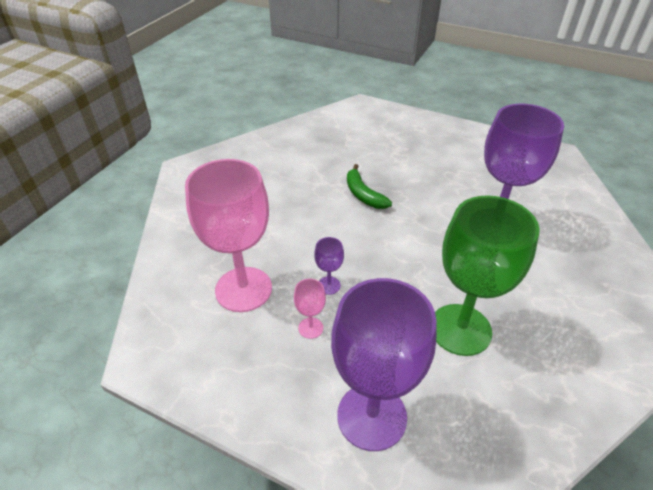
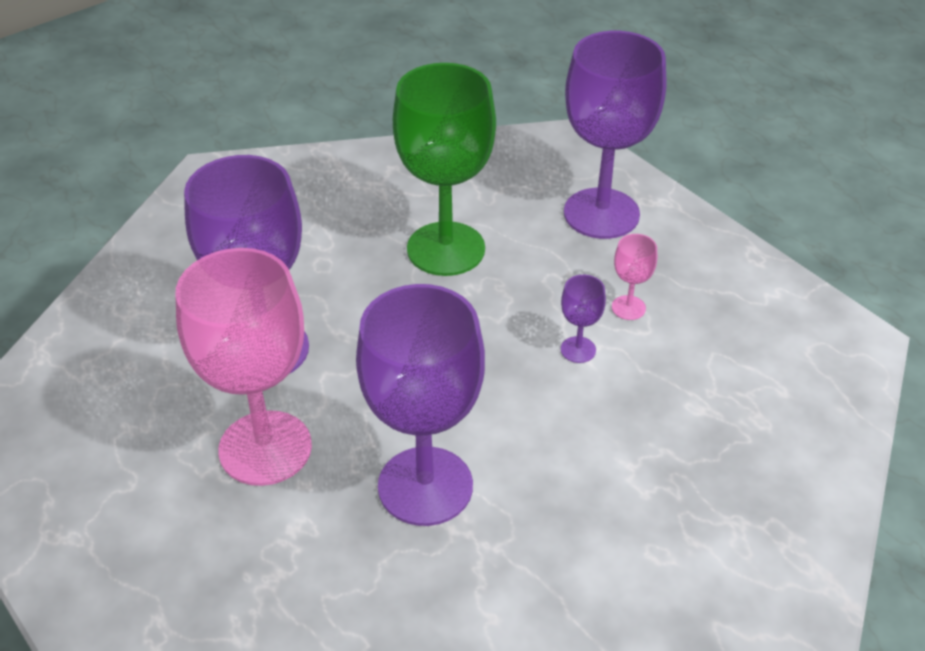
camera: 155 degrees left, 0 degrees up
(243, 289) = (705, 385): pink goblet -> pink goblet (265, 448)
(363, 194) = (425, 486): green banana -> purple goblet

